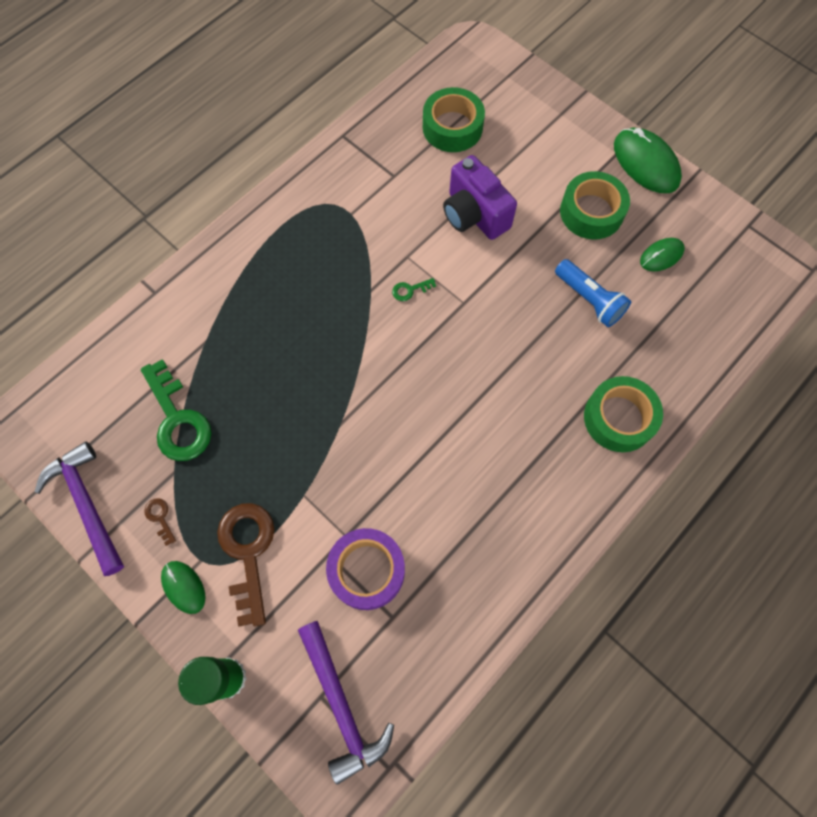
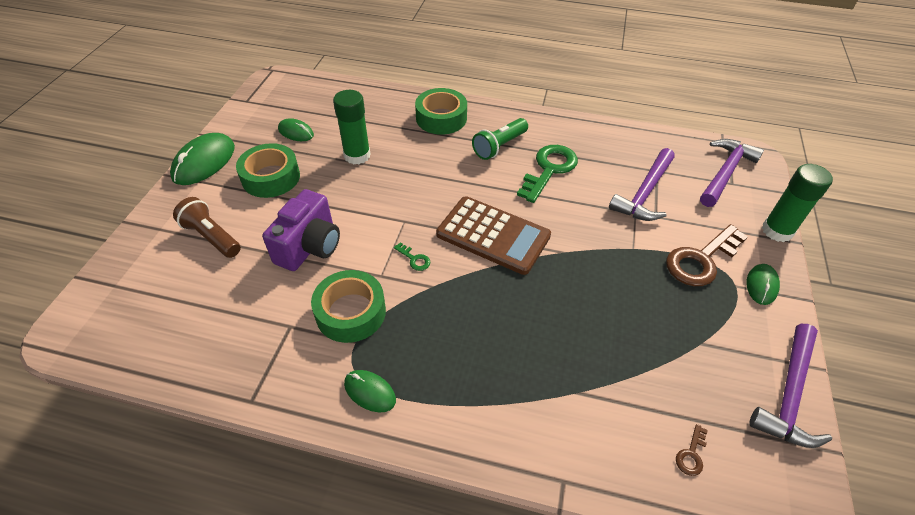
camera: 120 degrees left, 20 degrees down
(160, 518) = (739, 330): brown key -> brown key (691, 454)
(177, 419) = (661, 369): green key -> green key (549, 170)
(301, 206) = (370, 392): none -> green mouse
(366, 570) = (645, 193): purple tape -> purple hammer
(399, 371) = (493, 235): none -> brown calculator
(452, 127) = (204, 303): green tape -> green tape (351, 312)
(529, 147) = (212, 237): none -> brown flashlight
(531, 456) = (499, 146): none -> green flashlight
(589, 300) = (357, 155): blue flashlight -> green glue stick

